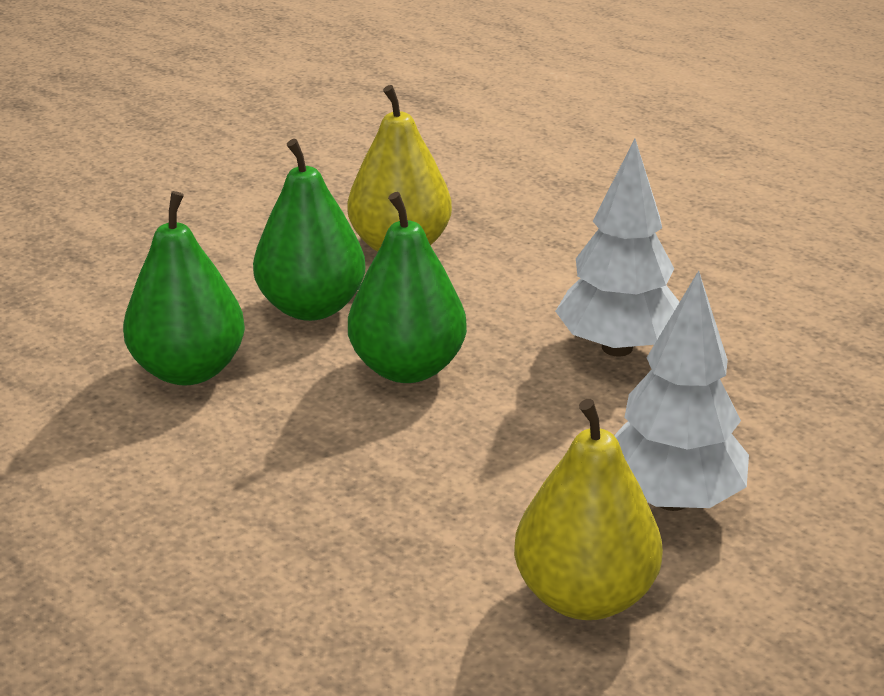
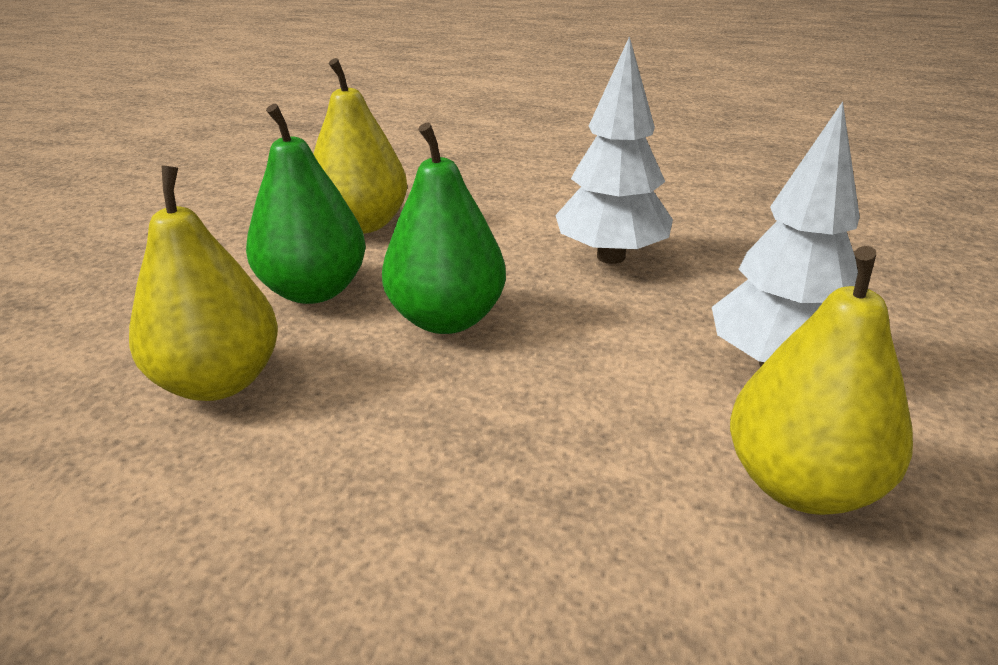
camera: 25 degrees left, 0 degrees up
(189, 370) = (219, 381): green pear -> yellow pear

